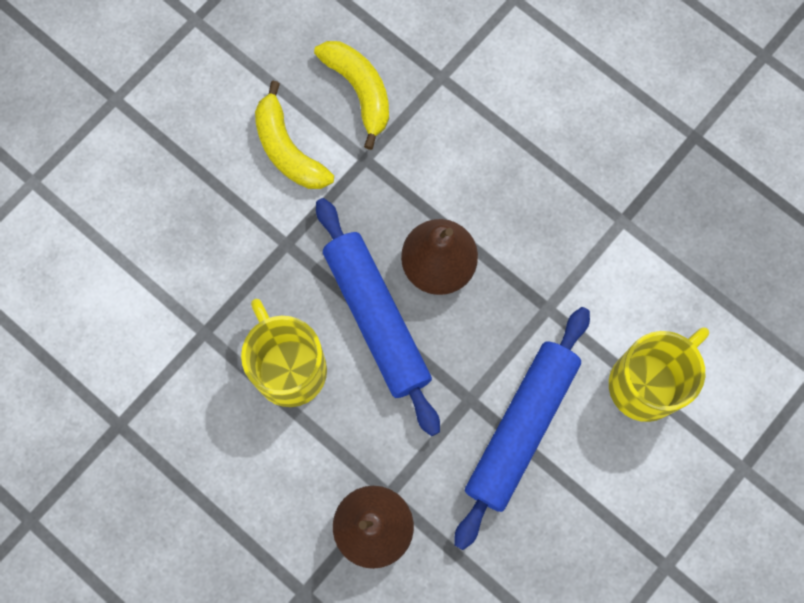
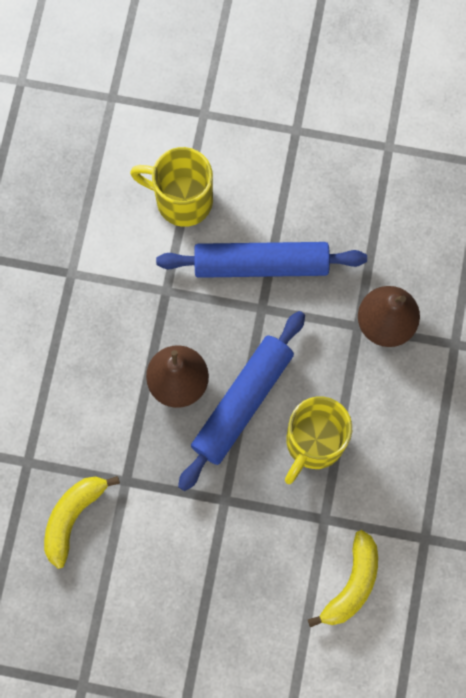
camera: 120 degrees left, 0 degrees up
(288, 149) = (151, 543): yellow banana -> yellow banana (352, 584)

